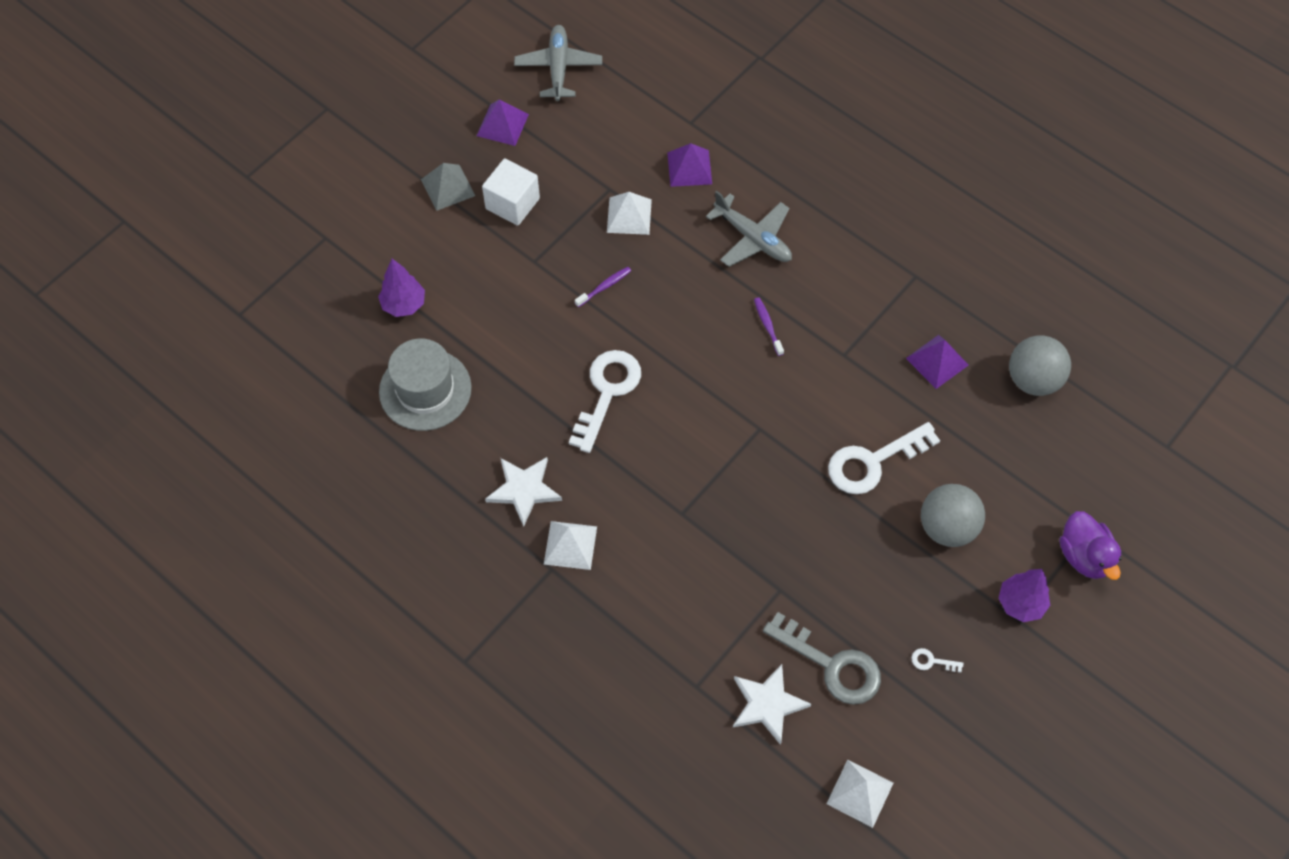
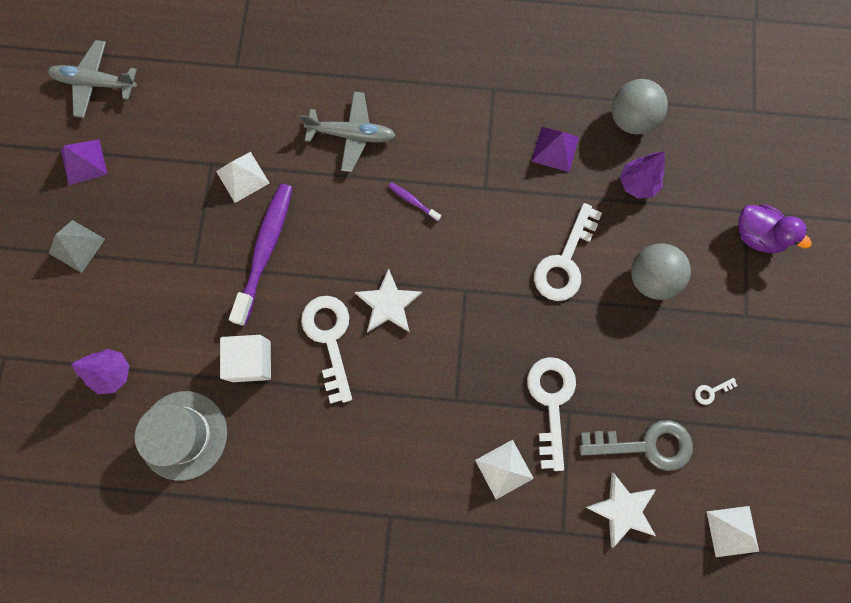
camera: 35 degrees left, 15 degrees up
(512, 203) = (141, 226): white cube -> white cube (251, 361)
(524, 490) = (322, 465): white star -> white star (388, 304)
(558, 68) = (95, 83): grey plane -> grey plane turned 45 degrees counterclockwise
(570, 545) = (390, 486): white pyramid -> white pyramid (504, 469)
(604, 287) = (265, 250): purple toothbrush -> purple toothbrush, size x2.35
(689, 168) = (262, 106): purple pyramid -> none
(769, 571) = (551, 402): none -> white key
(1020, 603) = (740, 302): purple tree -> purple tree (637, 184)

